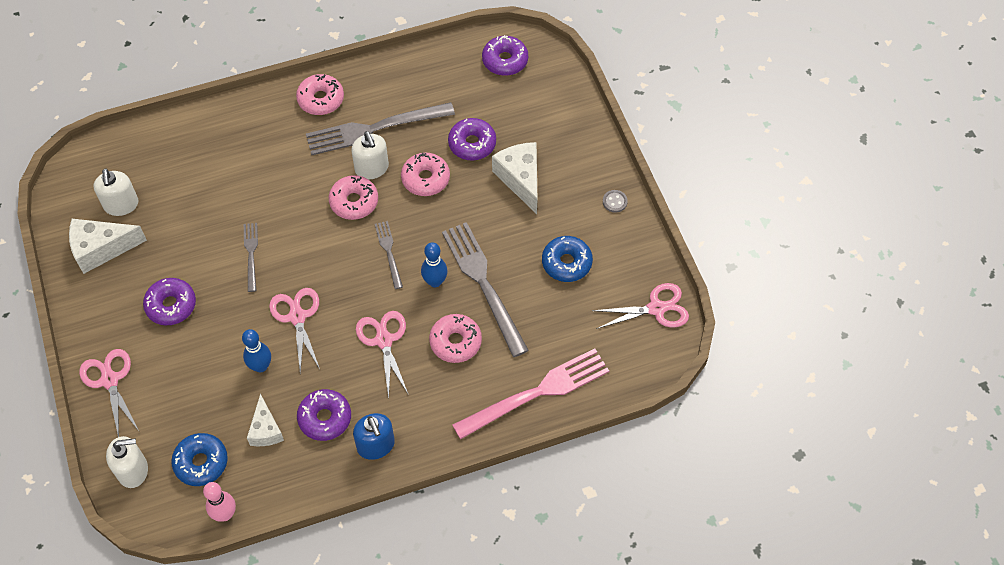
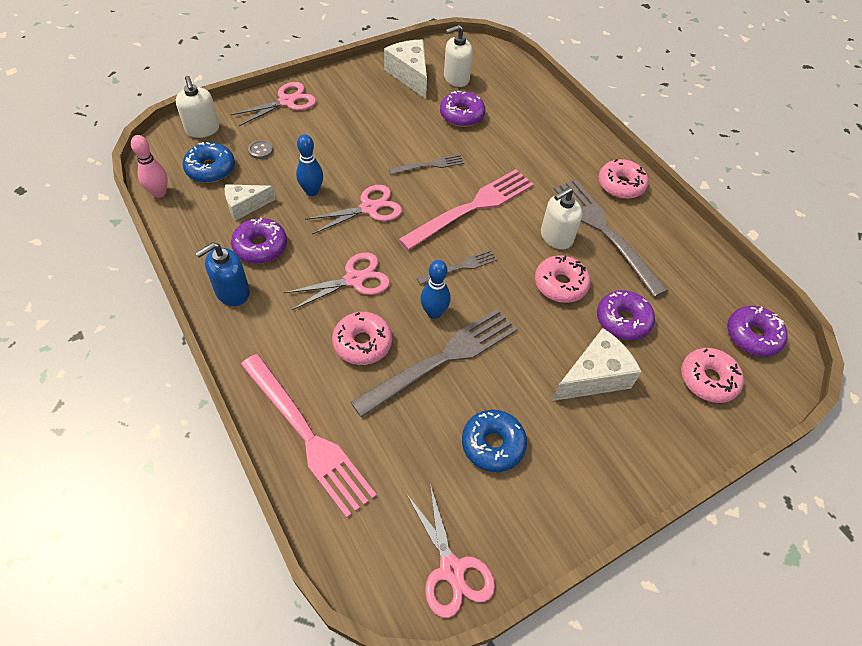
camera: 75 degrees right, 5 degrees down
(171, 305) = (364, 124): purple donut -> purple donut (461, 115)
(318, 227) = (473, 207): none -> pink fork
(354, 202) = (511, 229): pink donut -> pink donut (708, 380)
(614, 202) = (601, 491): grey button -> grey button (260, 150)

